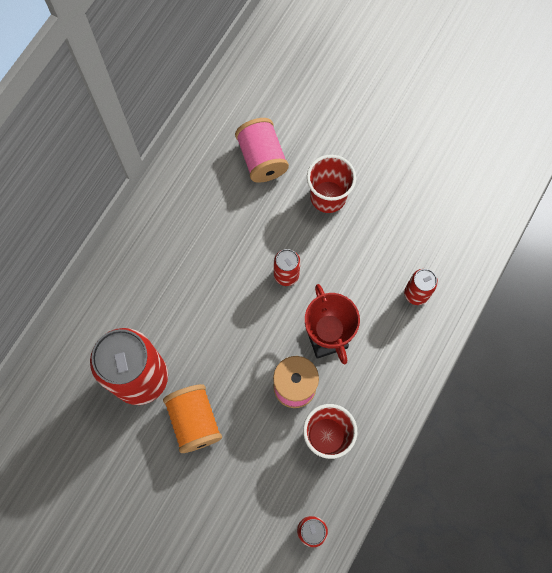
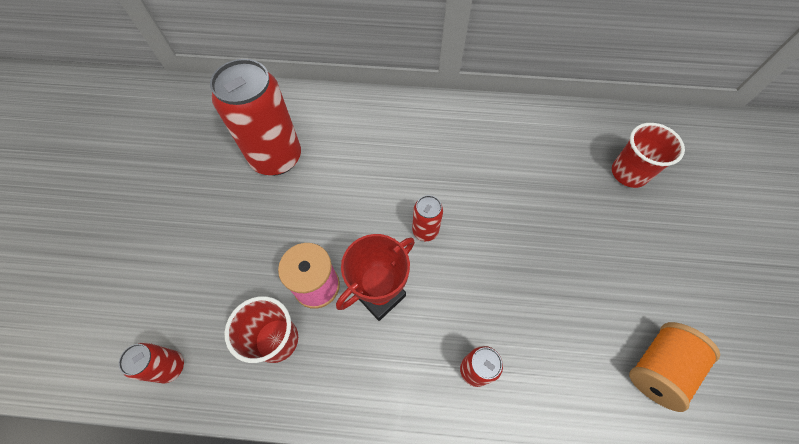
camera: 65 degrees right, 10 degrees down
(194, 421) = (251, 214): orange spool -> orange spool (658, 368)
(262, 159) = (523, 164): pink spool -> none
(328, 197) = (525, 234): red cup -> red cup (629, 173)

